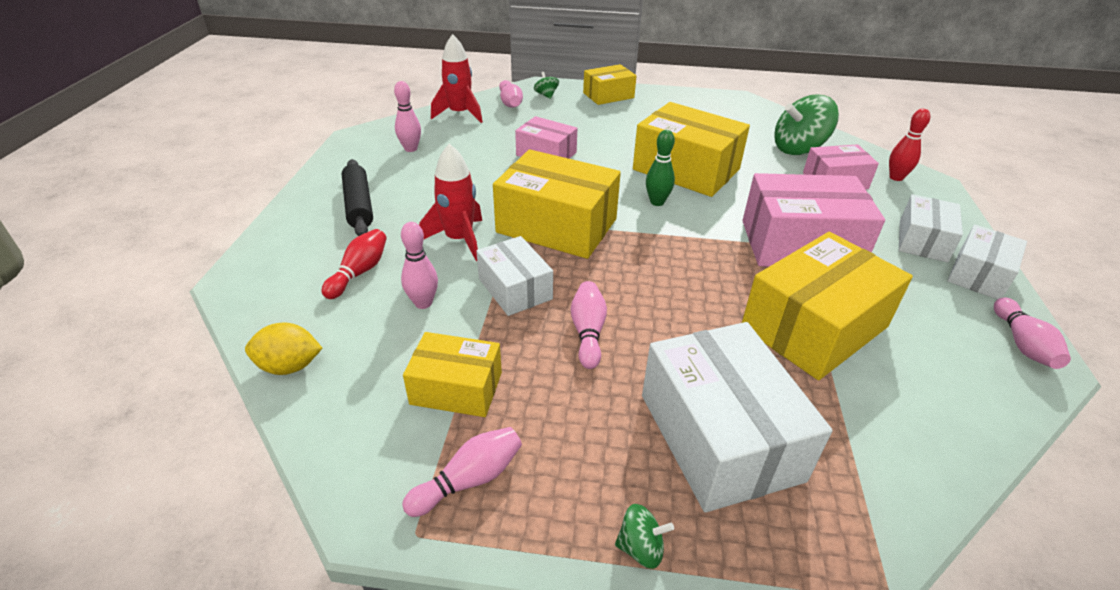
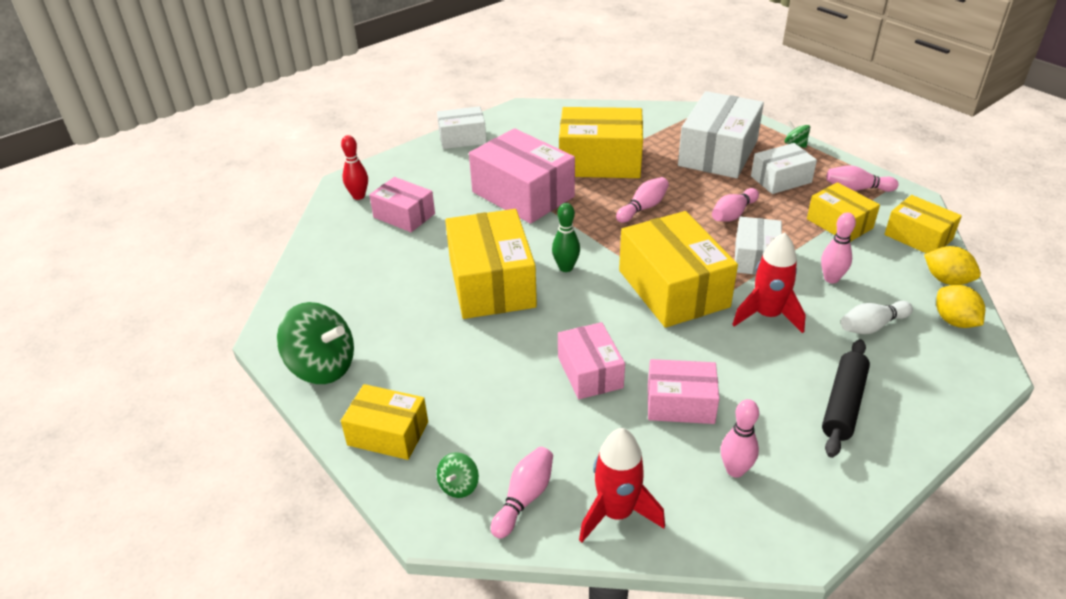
camera: 135 degrees left, 0 degrees up
(274, 316) = (954, 321): none -> yellow lemon
(341, 422) = (918, 237): none -> yellow box
(359, 272) = (872, 326): red bowling pin -> white bowling pin
(472, 162) = (680, 403): none -> pink box
(798, 149) = (363, 252): green spinning top -> green spinning top (322, 366)
(922, 241) = (447, 162): white box -> white box (781, 179)
(1022, 344) = (515, 115): pink bowling pin -> pink bowling pin (643, 208)

